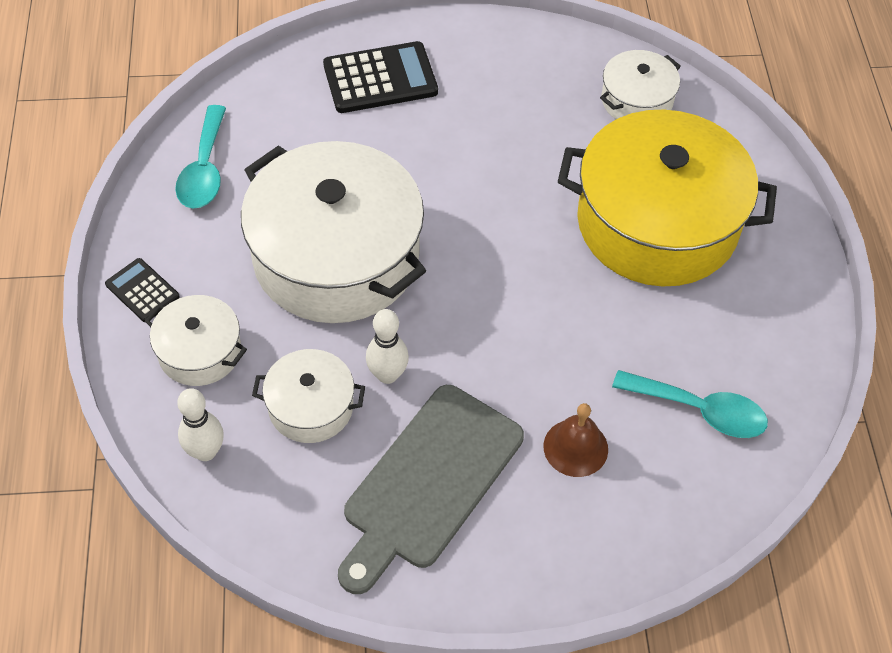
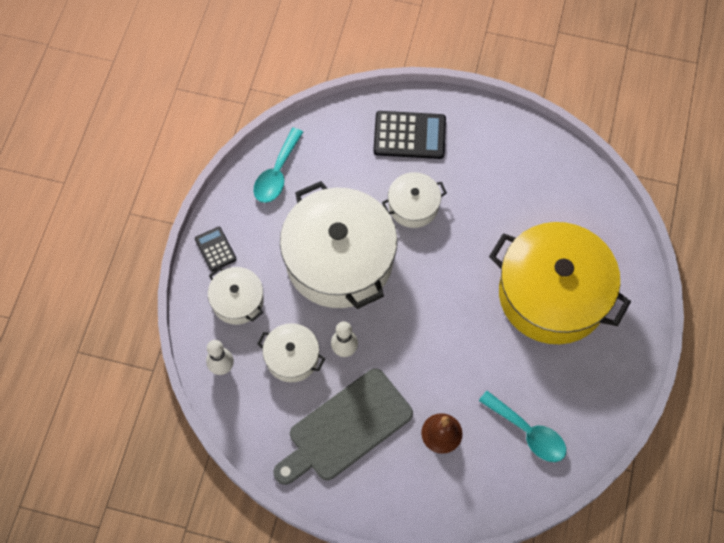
camera: 20 degrees right, 10 degrees up
(636, 100) = (574, 199): white pot -> white pot (413, 206)

